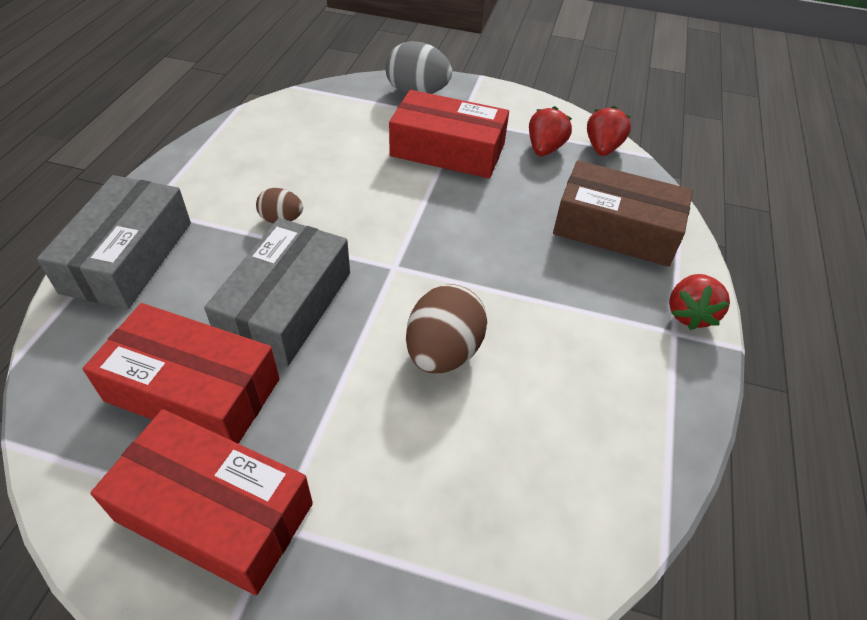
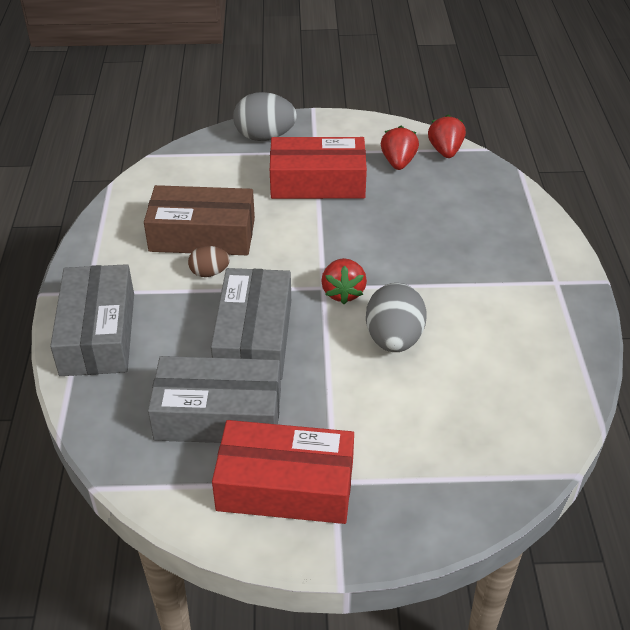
camera: 15 degrees left, 5 degrees down
(193, 390) = (218, 414): red box -> grey box
(443, 352) = (394, 339): brown egg -> grey egg
(616, 229) = (483, 215): brown box -> brown box (202, 235)
(689, 314) = (562, 266): red strawberry -> red strawberry (343, 292)

